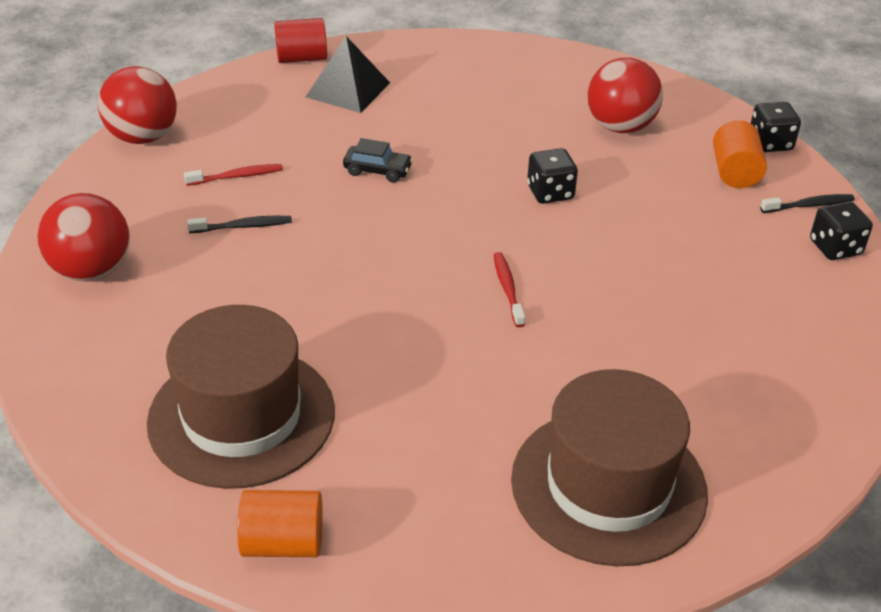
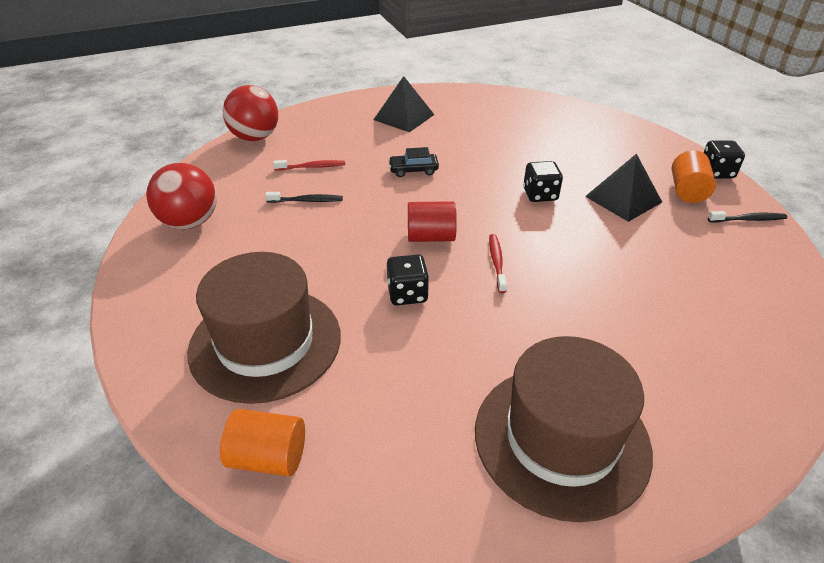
camera: 10 degrees right, 0 degrees up
(302, 58) = (376, 96): red cylinder -> red cylinder (431, 237)
(378, 170) = (413, 170): black car -> black car turned 150 degrees clockwise
(620, 127) = (599, 153): red ball -> none
(656, 190) = (623, 199): none -> black pyramid
(835, 248) = (771, 254): black dice -> black dice (407, 294)

